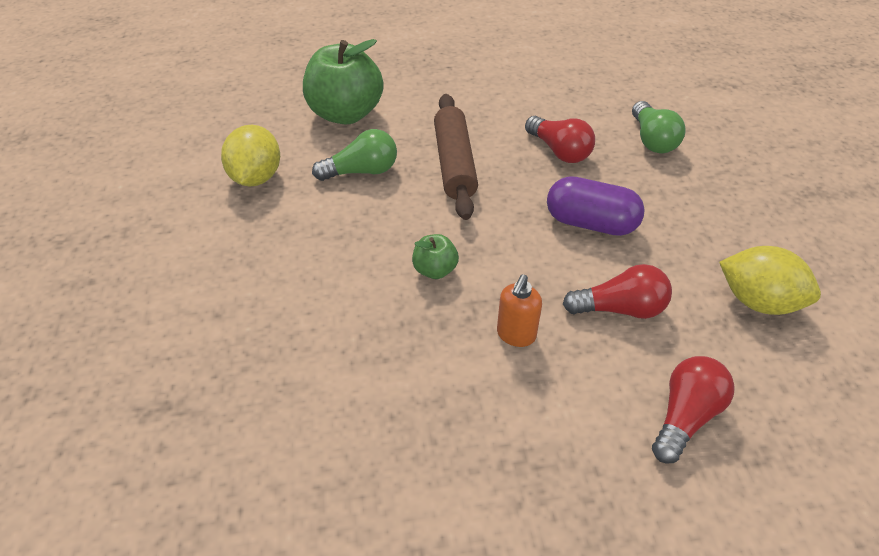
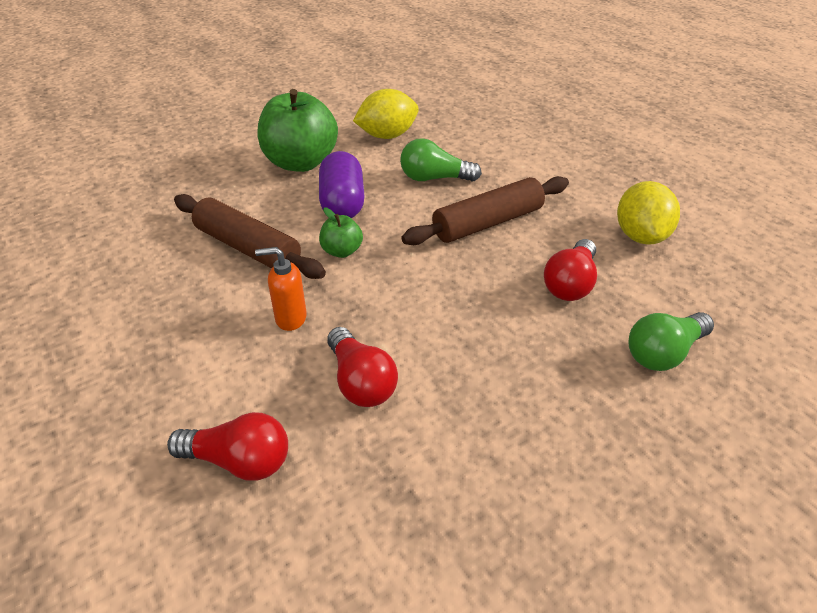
camera: 65 degrees right, 5 degrees down
(345, 114) = (502, 147): green apple -> green apple (300, 162)
(362, 171) = (434, 178): green light bulb -> green light bulb turned 135 degrees clockwise
(382, 342) = (247, 248): none -> brown rolling pin
(590, 223) = (473, 333): purple capsule -> purple capsule (342, 203)
(758, 301) = (440, 505): yellow lemon -> yellow lemon (641, 236)

